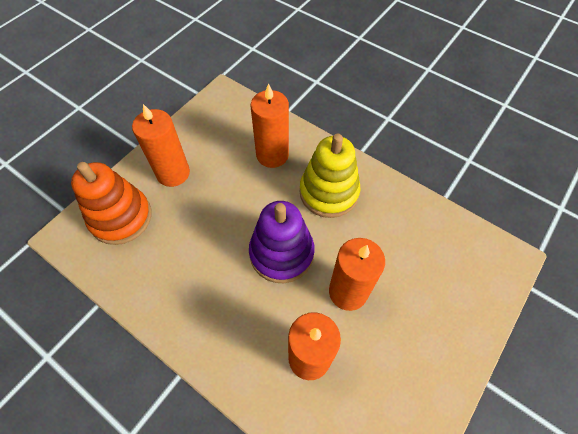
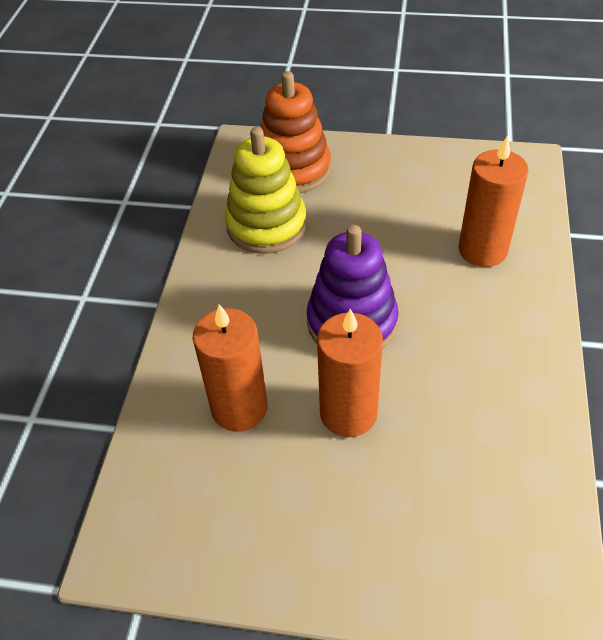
camera: 65 degrees right, 10 degrees down
(173, 173) = (378, 178): orange candle -> none
(329, 192) = (477, 332): yellow stacking toy -> yellow stacking toy (266, 225)

